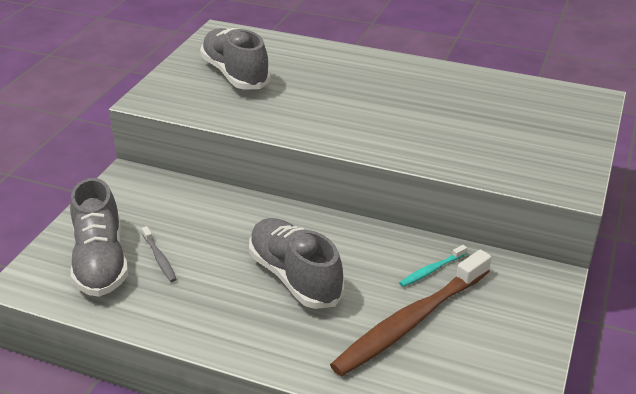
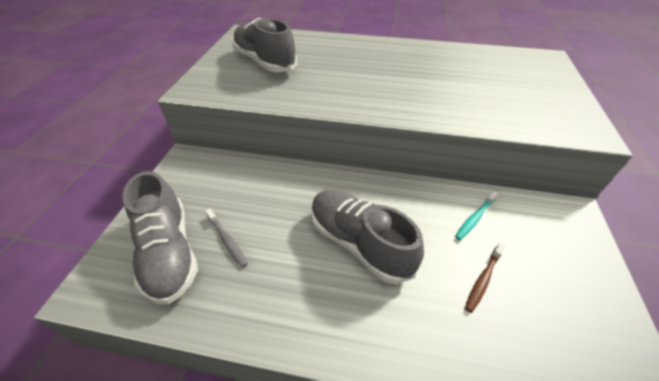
camera: 10 degrees left, 10 degrees up
(410, 322) = (483, 279): brown toothbrush -> brown toothbrush, size x0.42

